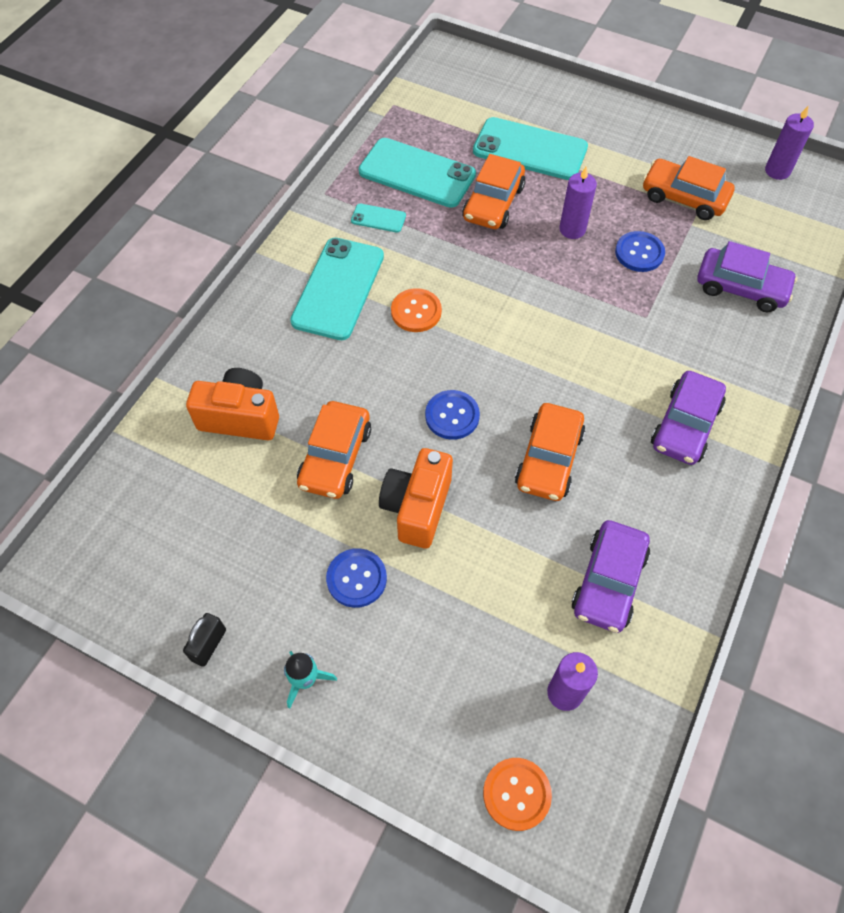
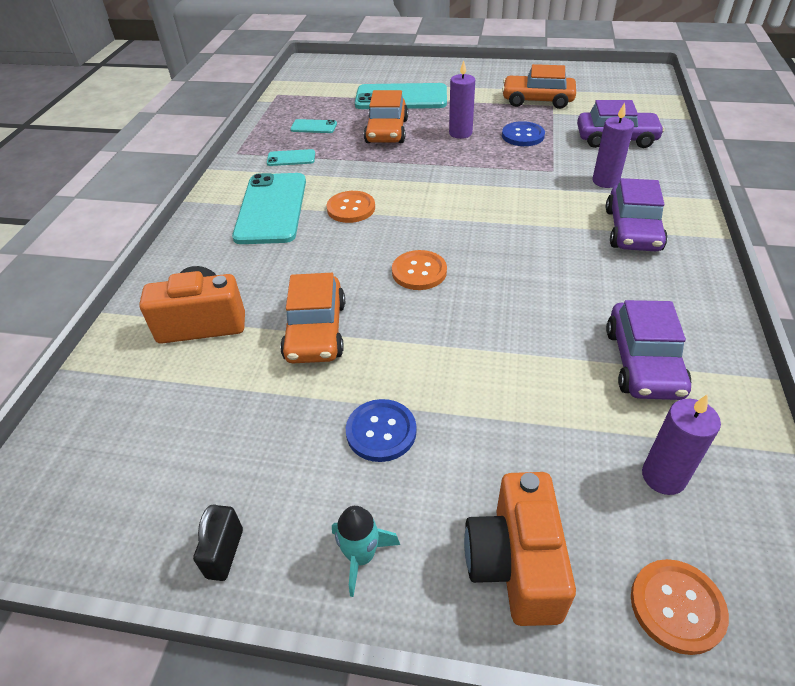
camera: 15 degrees left, 15 degrees down
(417, 173) = (314, 127): turquoise phone -> turquoise phone, size x0.46
(417, 507) = (419, 351): orange camera -> orange camera (515, 564)
(452, 416) = (419, 272): blue button -> orange button
(548, 459) = (527, 281): orange car -> none
(777, 171) = (596, 75): purple candle -> purple candle (605, 181)

